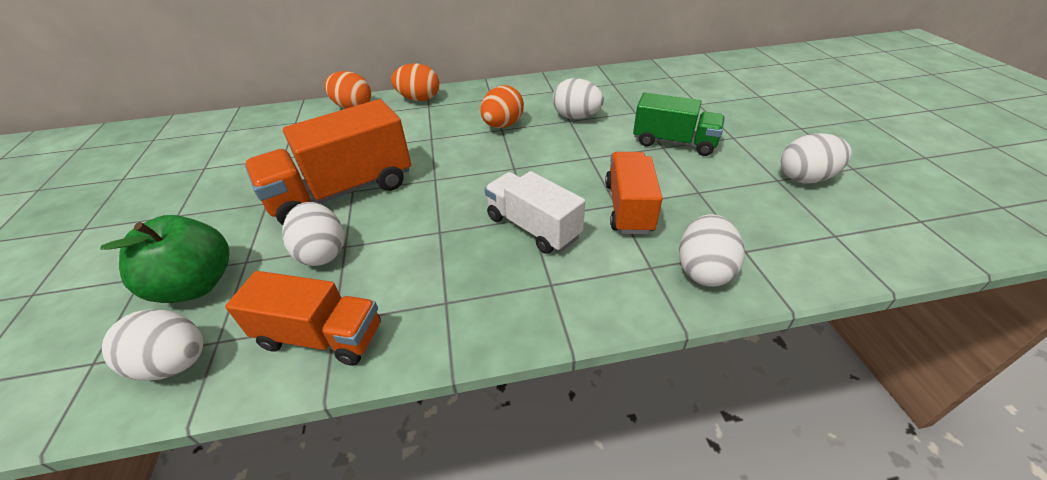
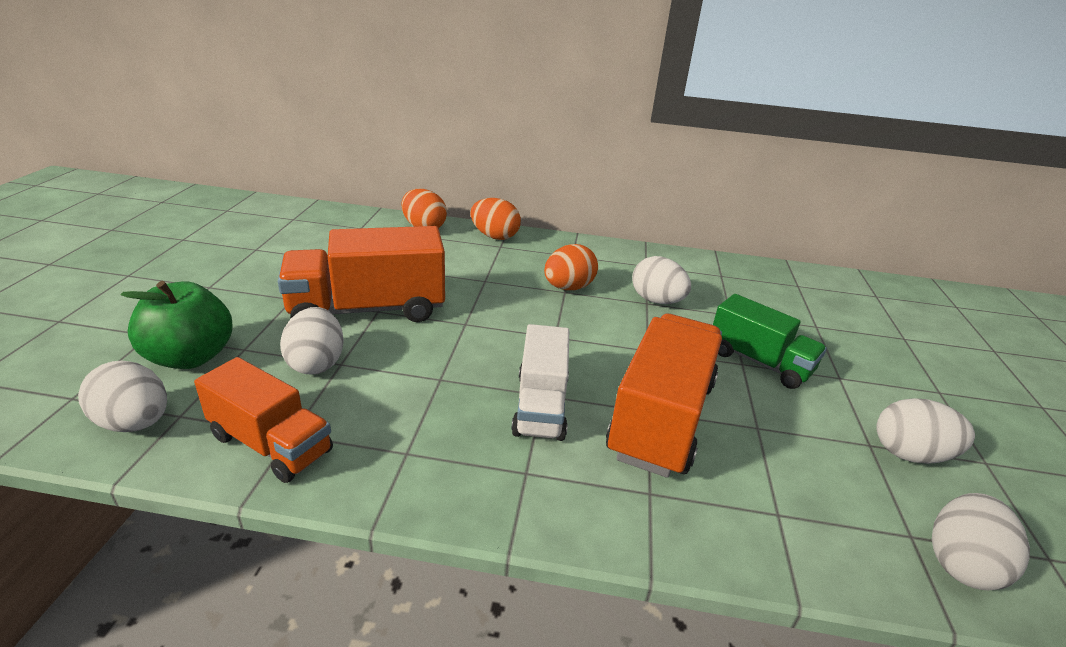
camera: 15 degrees right, 10 degrees down
(533, 227) = (540, 405): white truck -> white truck turned 150 degrees counterclockwise
(628, 207) = (661, 418): orange truck -> orange truck, size x1.56
(703, 270) = (712, 518): white egg -> white egg (961, 563)

